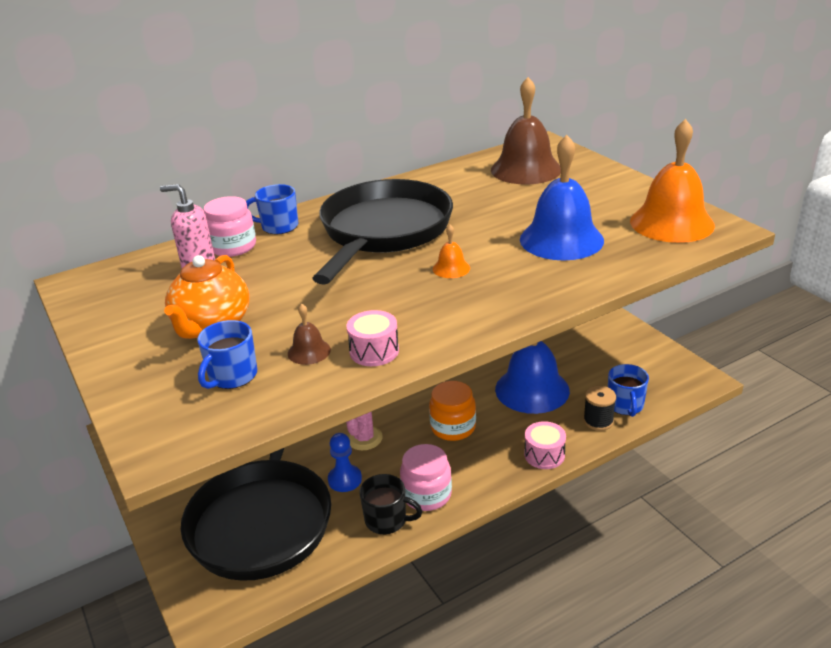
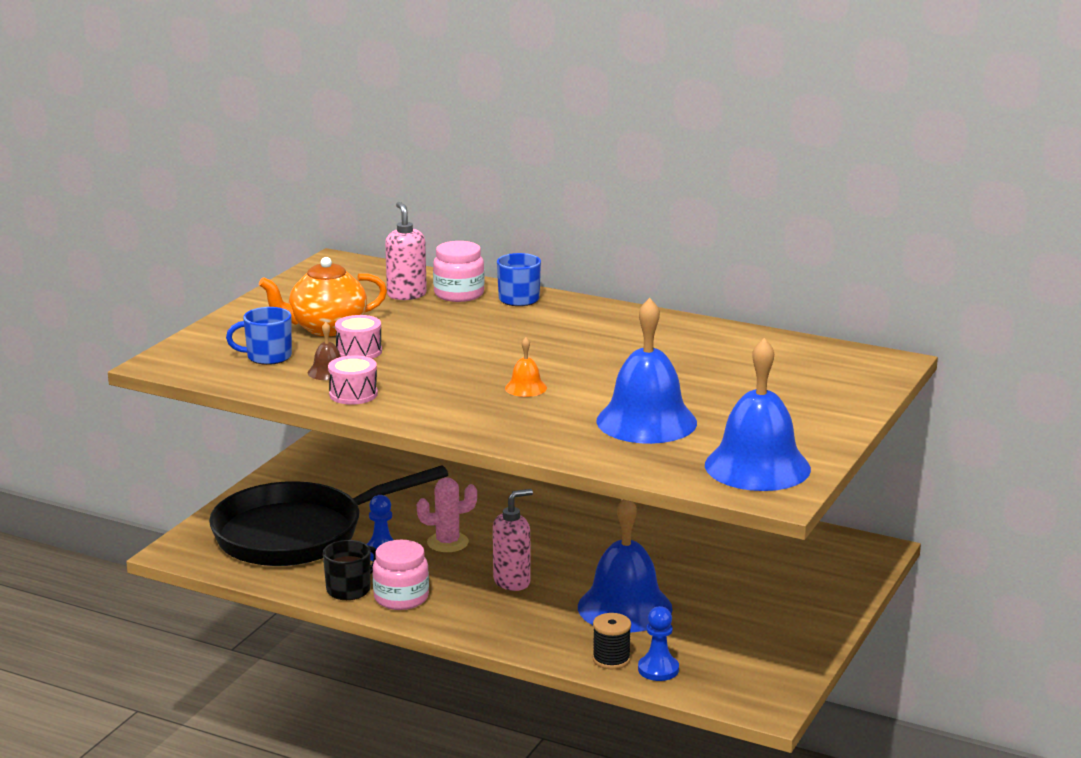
camera: 55 degrees right, 10 degrees down
(384, 232) = (562, 342): black pan -> none
(387, 520) = (349, 589): black mug -> black mug turned 120 degrees counterclockwise
(453, 427) = (512, 582): orange jar -> pink soap dispenser
(526, 169) = (799, 369): brown bell -> none
(544, 455) = (521, 642): pink drum -> pink drum (359, 351)
(625, 405) = (658, 669): blue mug -> blue pawn
(671, 223) = (757, 466): orange bell -> blue bell

